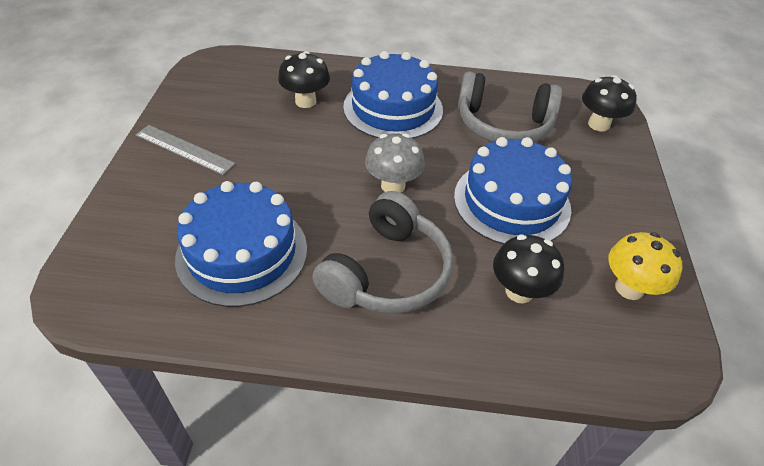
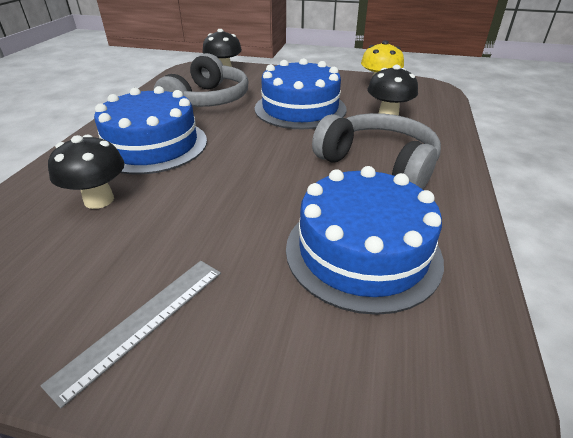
camera: 80 degrees left, 10 degrees down
(393, 185) = (271, 154): grey mushroom -> none

